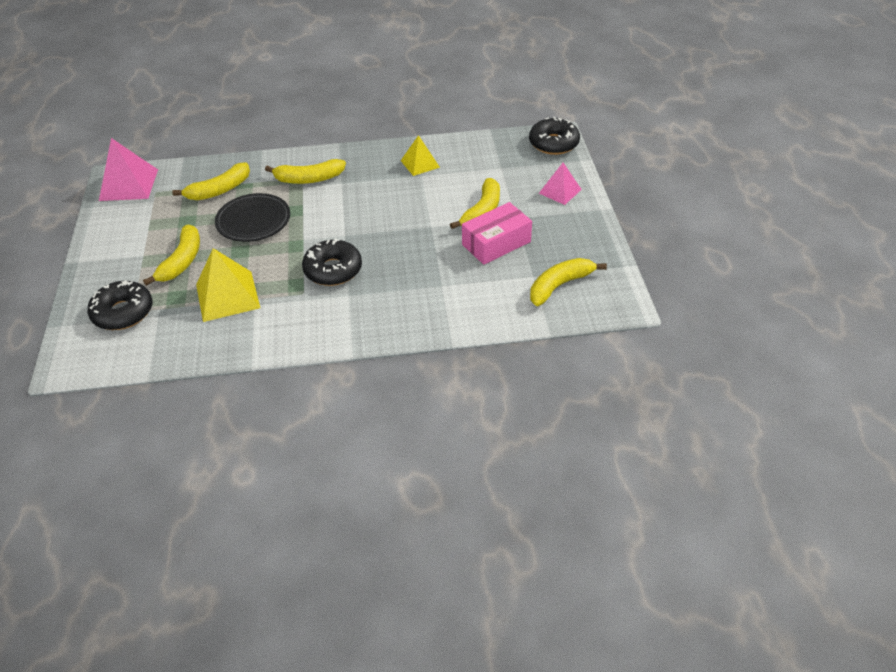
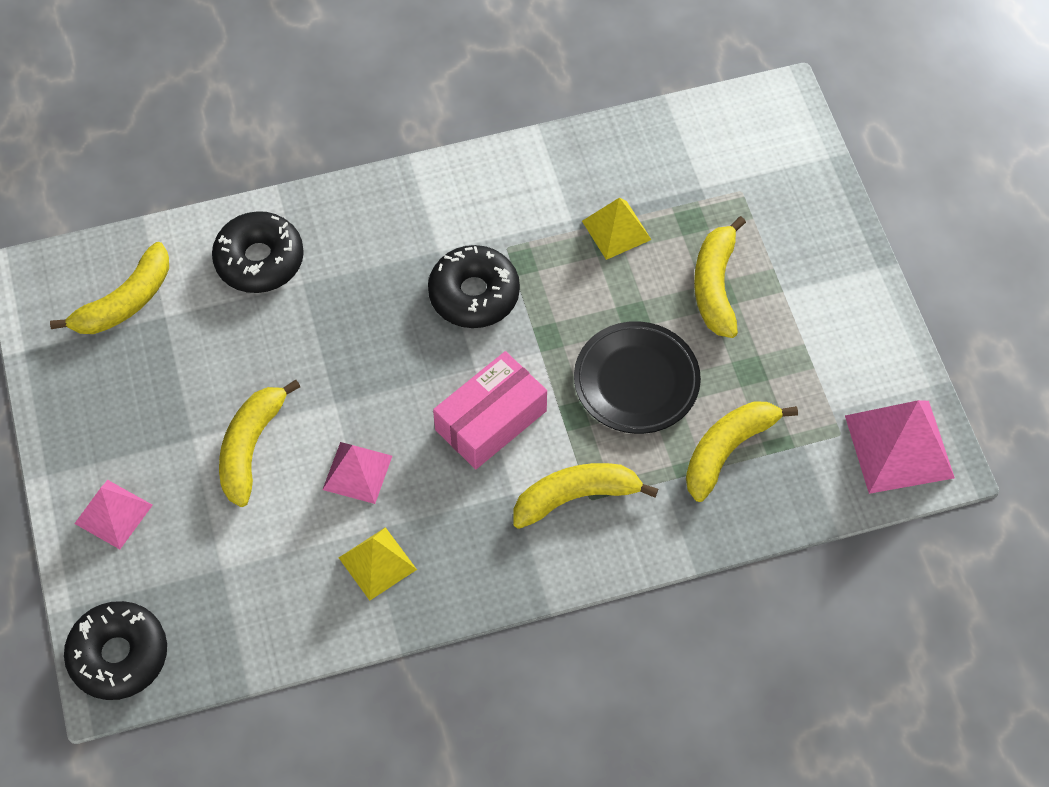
camera: 170 degrees right, 15 degrees up
(123, 312) = (753, 186): black donut -> black donut (259, 260)
(227, 296) = (616, 230): yellow pyramid -> yellow pyramid, size x0.62
(423, 197) = (357, 472): none -> pink pyramid
(496, 243) = (223, 376): pink box -> pink box (490, 420)

